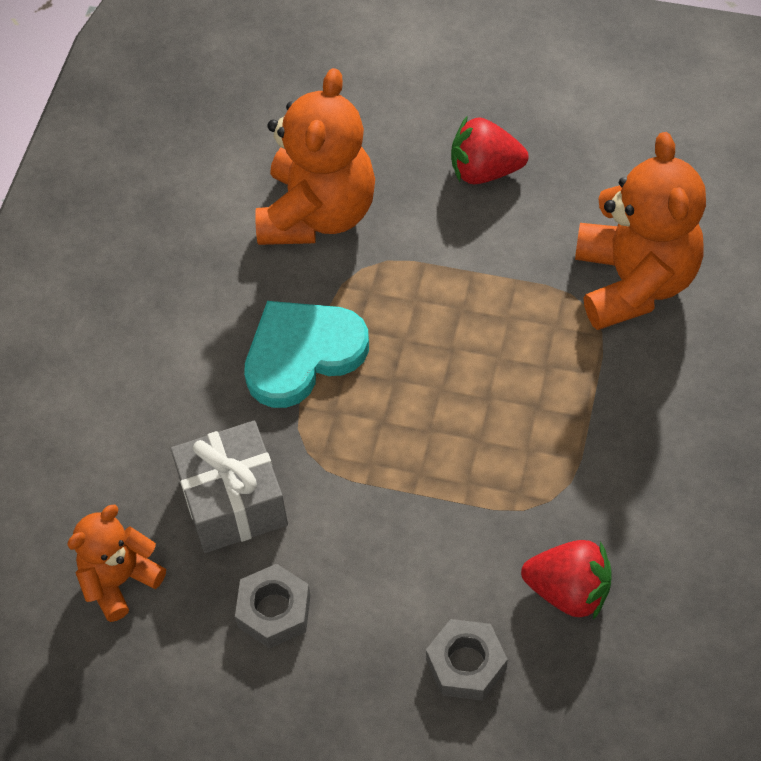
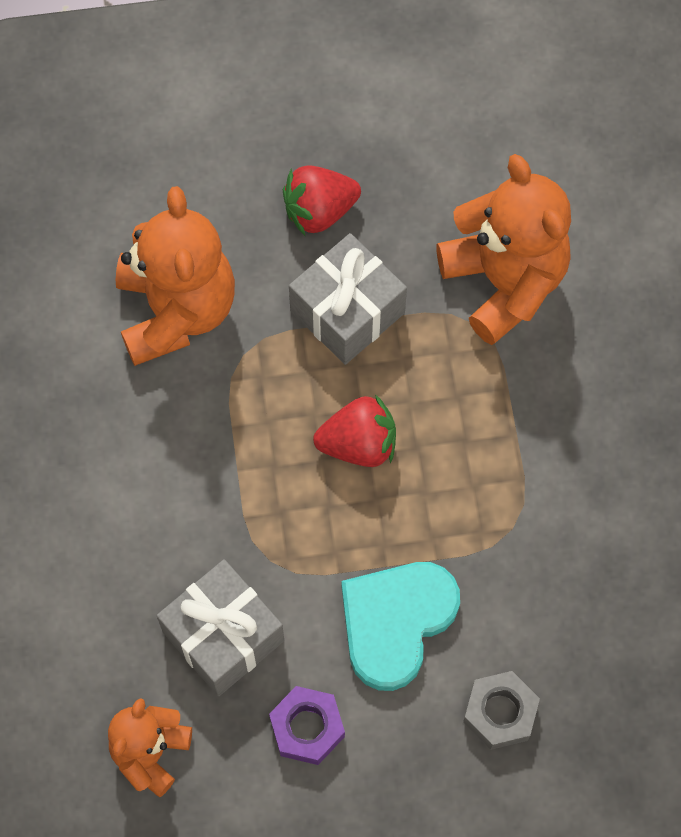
camera: 25 degrees left, 10 degrees up
(274, 611) = (307, 728): grey nut -> purple nut
(302, 354) = (225, 464): turquoise heart -> turquoise heart (396, 622)
(473, 262) = (347, 312): none -> grey gift
(568, 591) = (562, 609): red strawberry -> red strawberry (359, 444)

